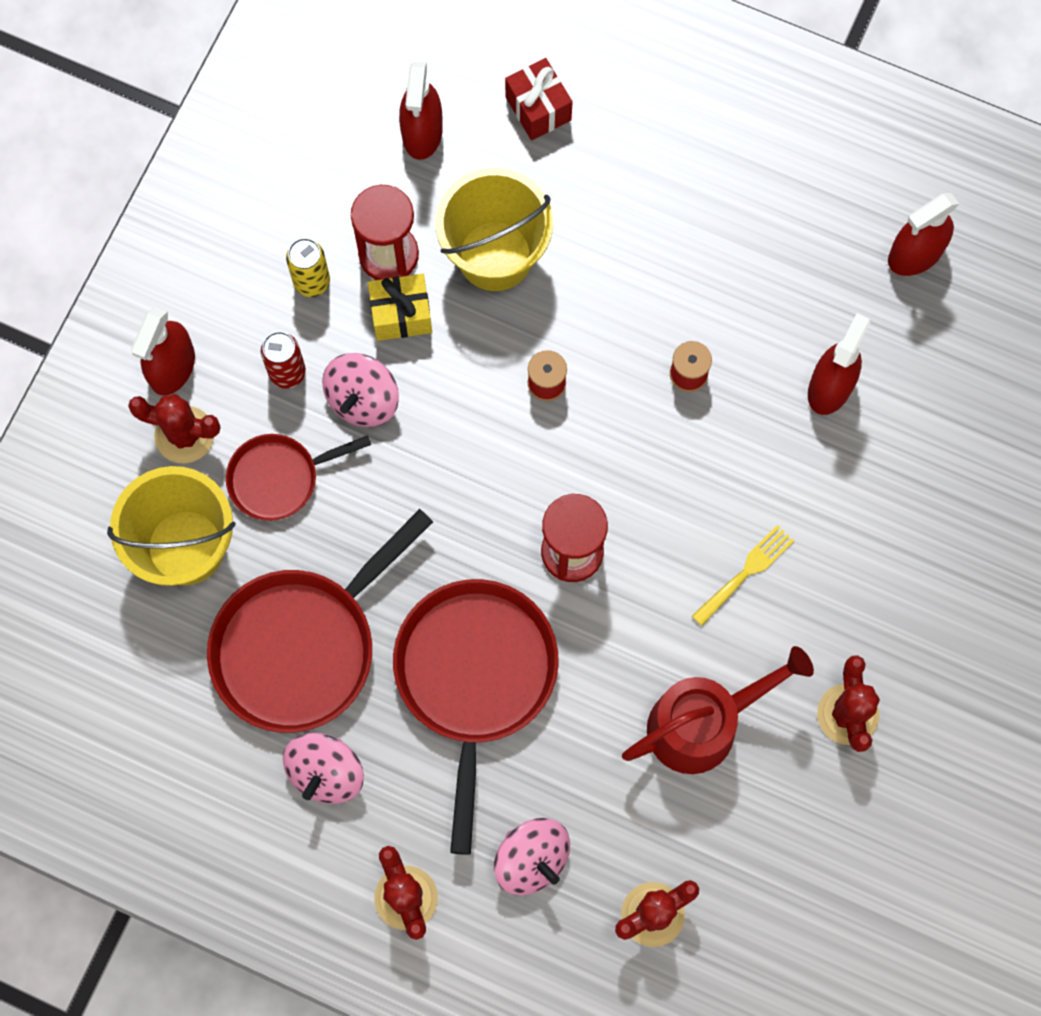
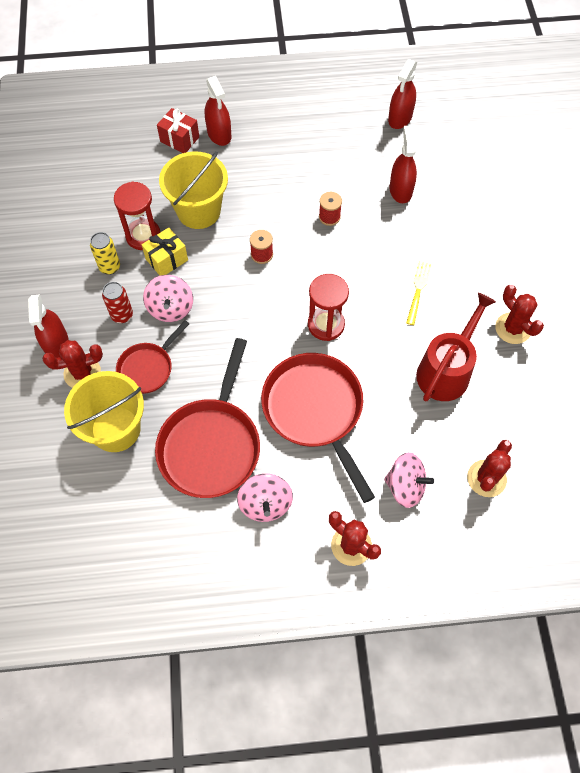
camera: 30 degrees left, 10 degrees down
(422, 132) = (127, 175): red spray bottle -> red spray bottle (219, 134)

